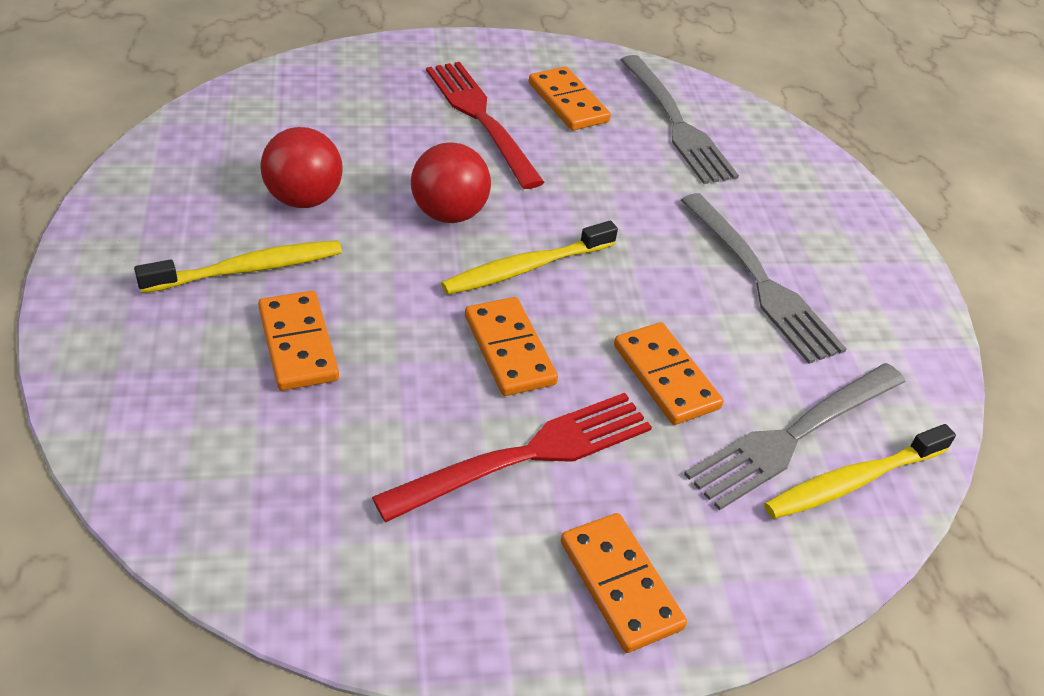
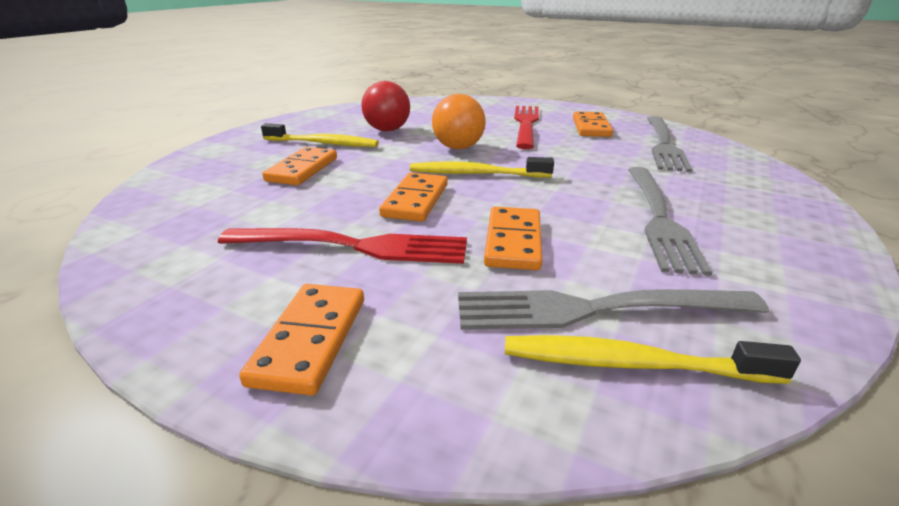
camera: 40 degrees right, 15 degrees down
(449, 214) = (458, 148): red ball -> orange ball

